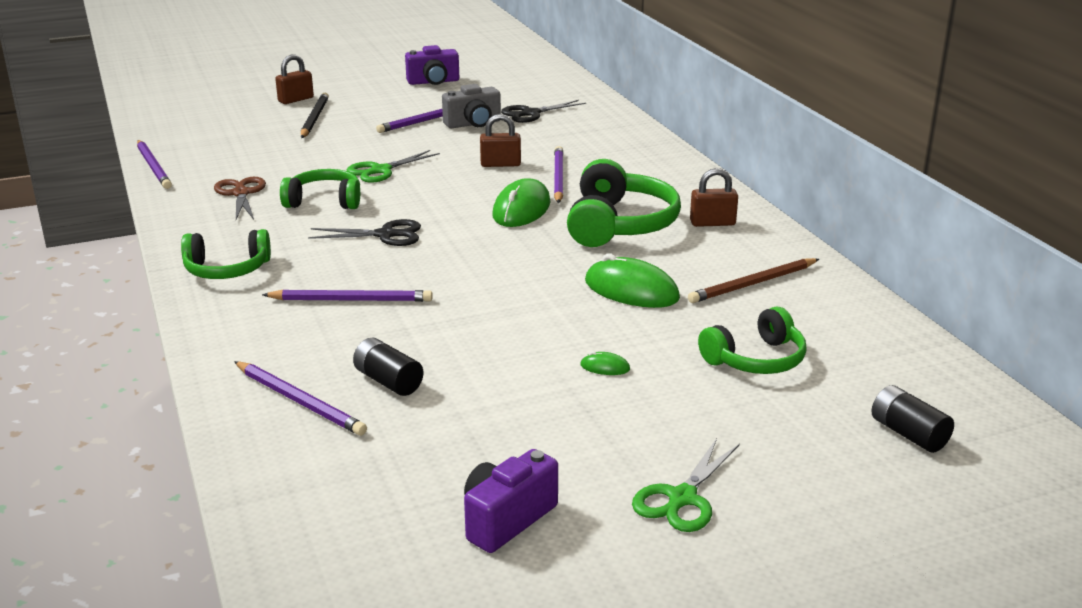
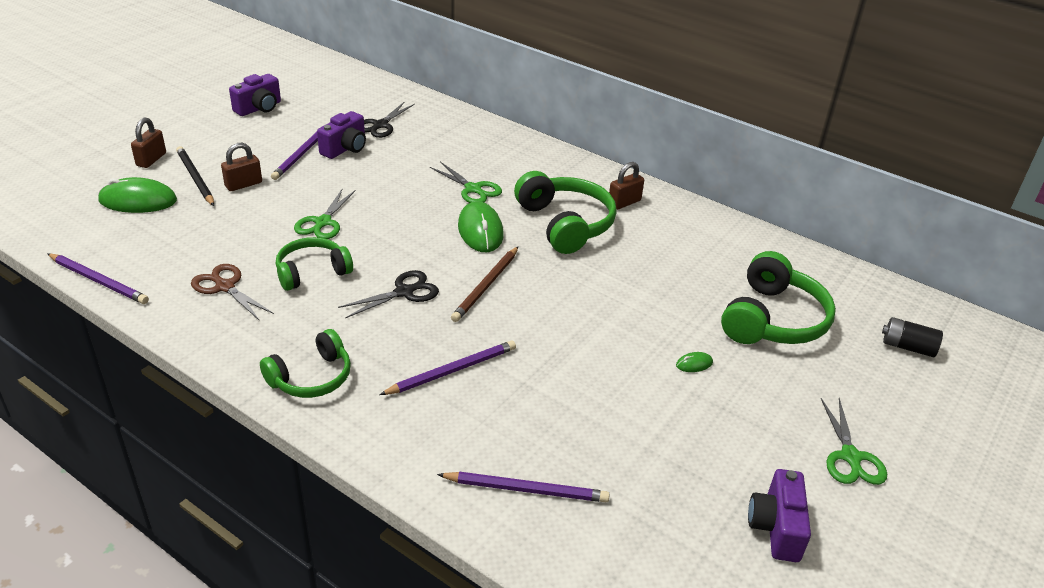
camera: 35 degrees left, 10 degrees up
(388, 381) = (568, 440): black battery -> none
(473, 124) = (345, 148): grey camera -> purple camera
(500, 164) = (414, 187): brown padlock -> brown padlock (243, 184)
(558, 178) = (473, 189): purple pencil -> green scissors
(631, 290) = (637, 285): green mouse -> green mouse (138, 201)
(753, 284) = (705, 251): brown pencil -> brown pencil (486, 286)
(755, 359) = (772, 319): green headphones -> green headphones, size x1.54

